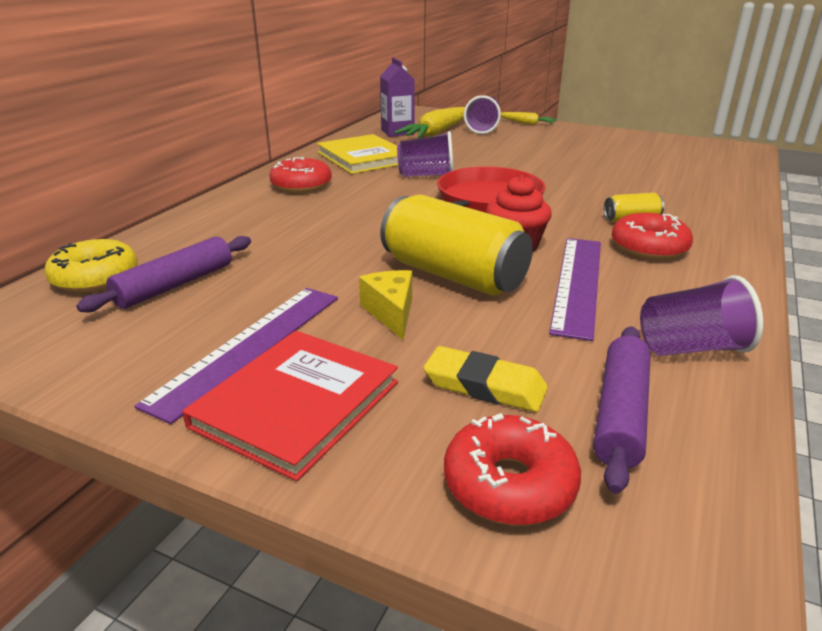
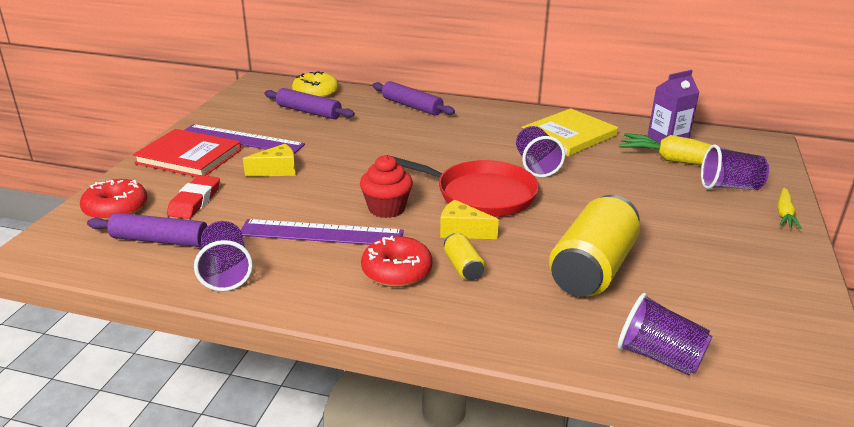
camera: 80 degrees right, 0 degrees up
(222, 215) = (412, 106): none -> purple rolling pin
(301, 185) = (482, 121): red donut -> none
(453, 275) = (330, 187): yellow can -> yellow can (592, 269)
(484, 386) = (194, 201): yellow eraser -> red eraser
(563, 215) = (462, 231): none -> yellow cheese
(728, 176) = (659, 357): none -> purple cup

